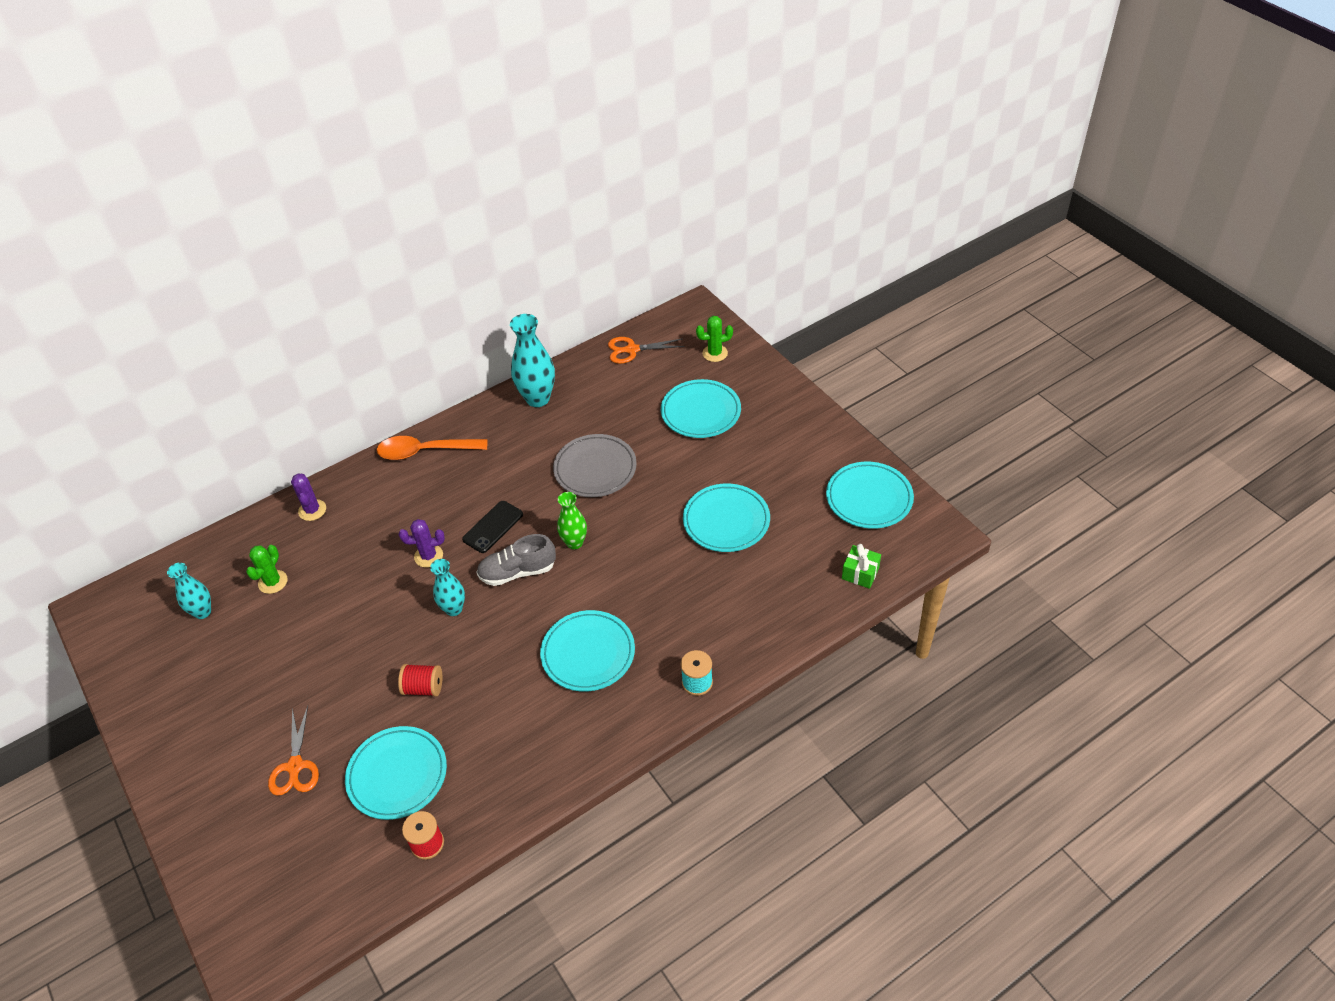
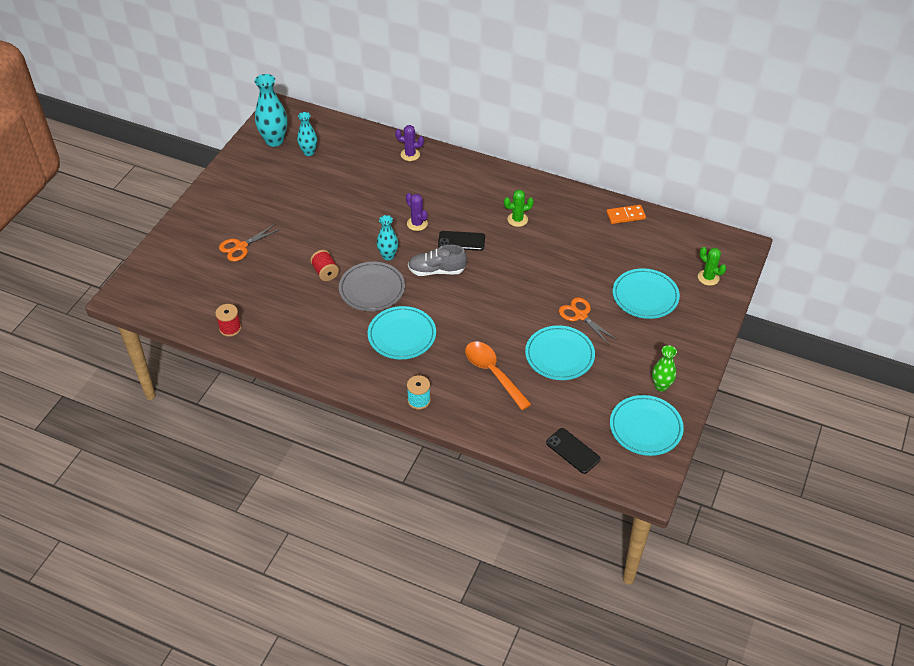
camera: 55 degrees right, 0 degrees up
(273, 582) = (349, 168): green cactus -> green cactus (517, 219)
(312, 510) = (410, 155): purple cactus -> purple cactus turned 60 degrees clockwise
(397, 775) = (263, 292): turquoise plate -> none
(425, 451) = (494, 178): orange spoon -> orange spoon (493, 373)
(517, 572) = (437, 270): grey shoe -> grey shoe turned 45 degrees counterclockwise
(538, 398) = (583, 207): turquoise vase -> turquoise vase (274, 141)
(574, 543) = (480, 286): green vase -> green vase (661, 386)
(580, 372) = (625, 216): none -> orange domino
(595, 469) = (548, 266): grey plate -> grey plate (372, 289)
(631, 350) = (670, 231): orange scissors -> orange scissors (580, 315)
(860, 573) = (573, 451): green gift -> black phone

